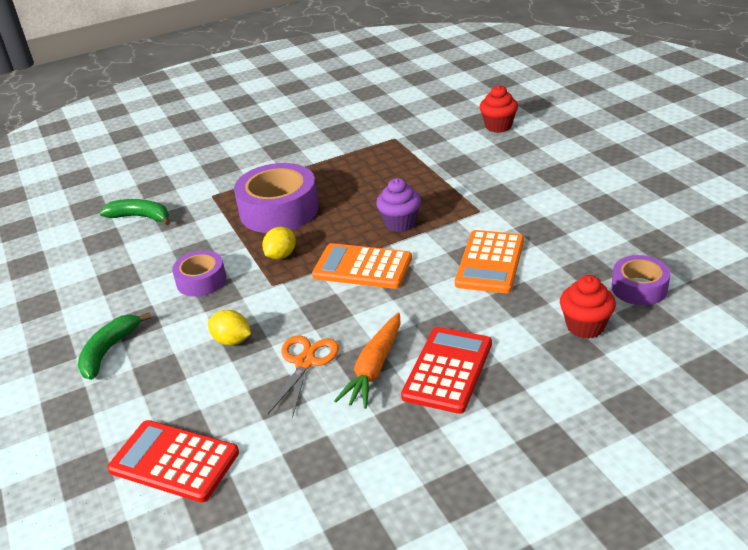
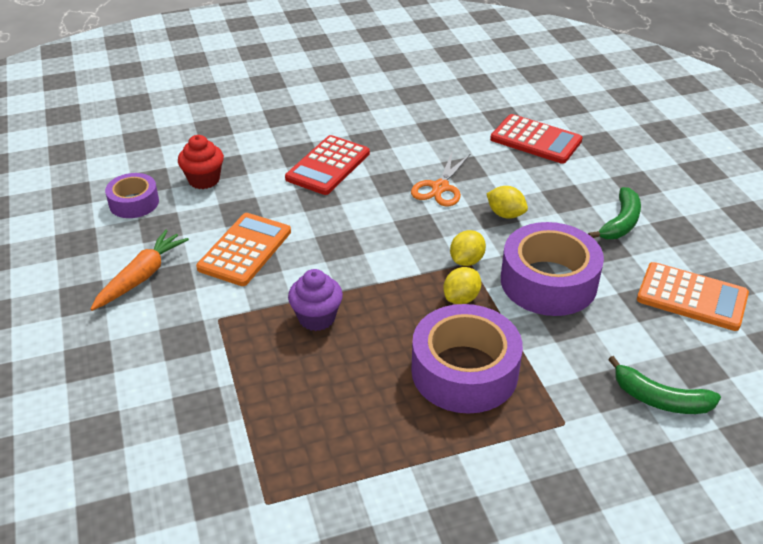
camera: 175 degrees left, 5 degrees up
(201, 281) = (548, 282): purple tape -> purple tape, size x1.78
(276, 286) = (466, 261): none -> yellow lemon
(362, 267) = (374, 267): orange calculator -> orange calculator (692, 297)
(374, 368) = (384, 175): orange carrot -> orange carrot (141, 277)
(498, 126) = (90, 492): red cupcake -> none

